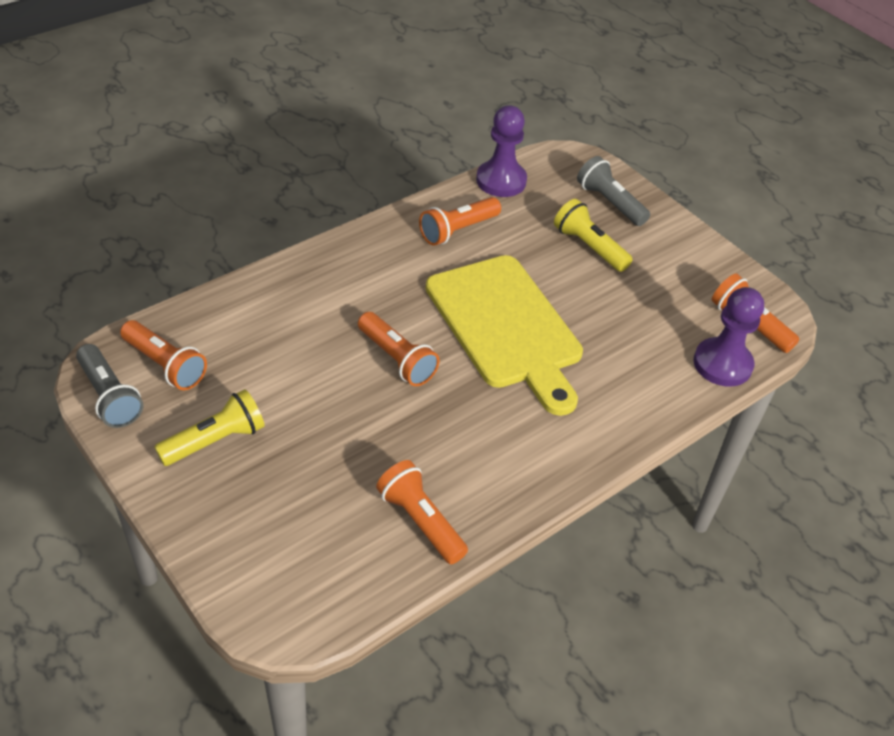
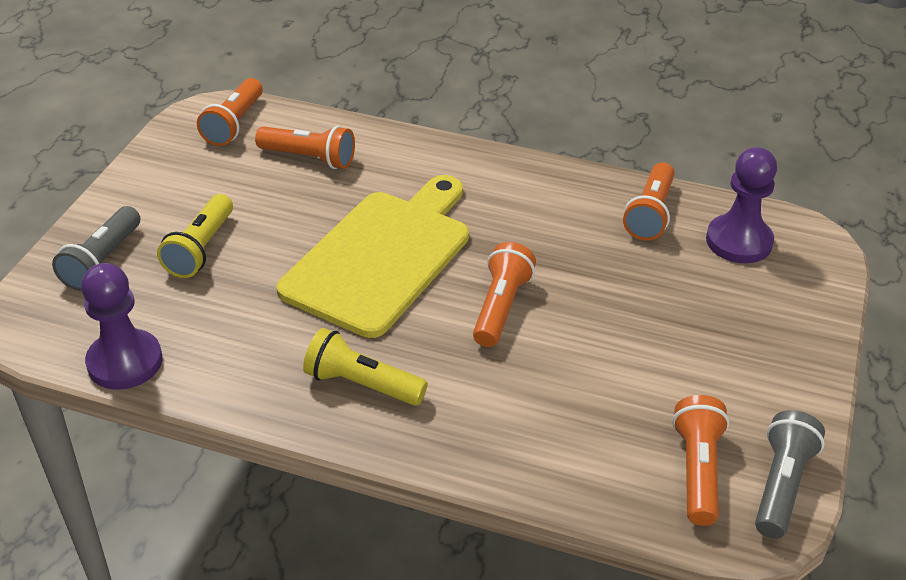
camera: 120 degrees left, 5 degrees down
(215, 440) = (729, 372): yellow flashlight -> yellow flashlight (362, 384)
(458, 230) = (258, 355): orange flashlight -> orange flashlight (309, 158)
(722, 364) = (303, 124): purple pawn -> purple pawn (739, 241)

